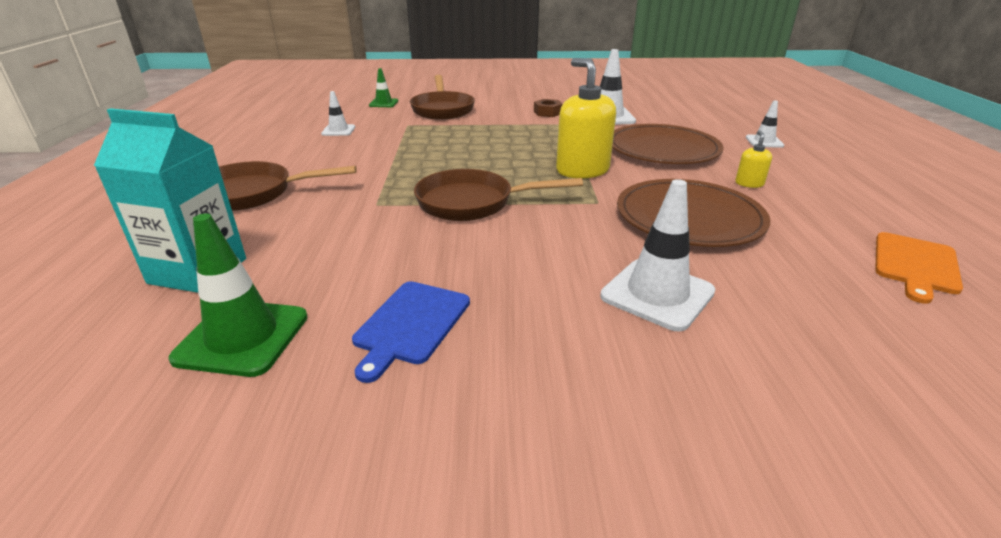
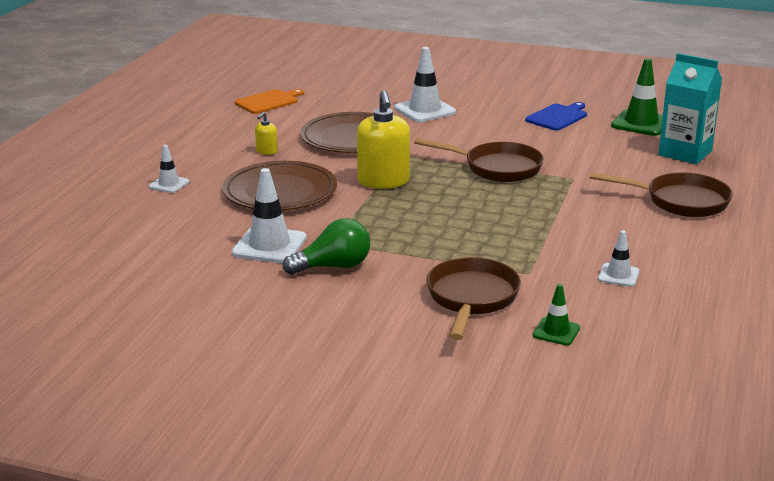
camera: 160 degrees left, 5 degrees down
(548, 112) = (333, 266): brown nut -> green light bulb

